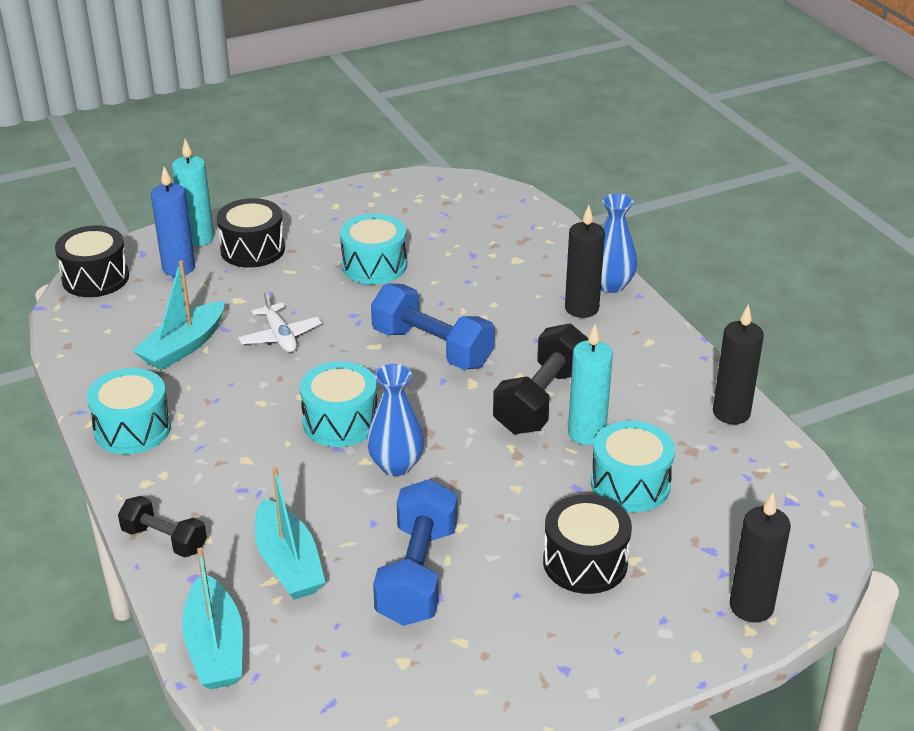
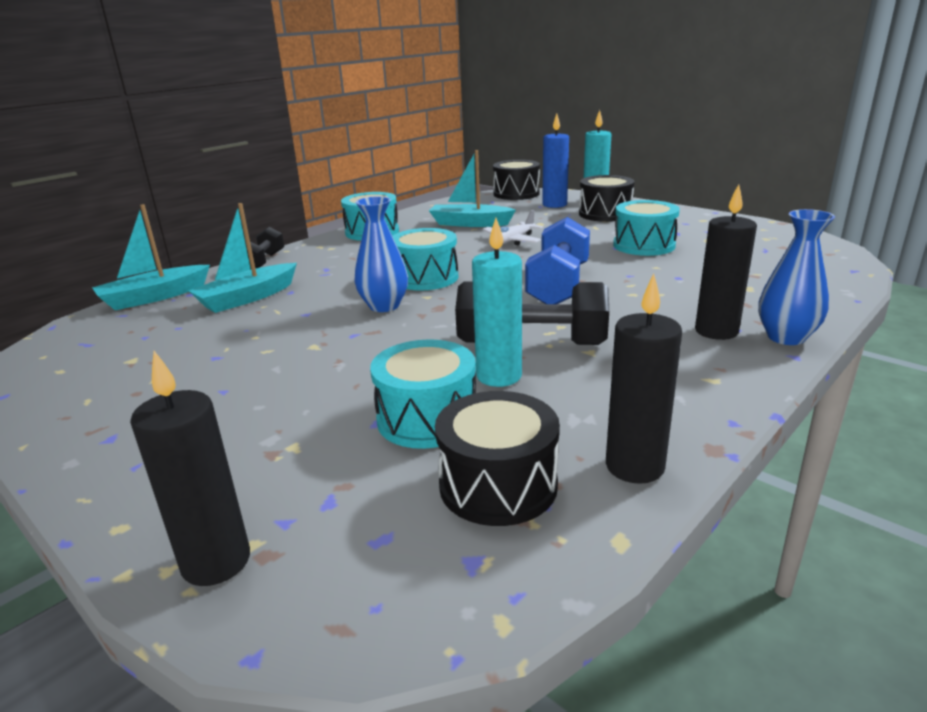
camera: 70 degrees right, 10 degrees down
(417, 574) = (244, 342): blue dumbbell -> none
(585, 562) = (279, 417): black drum -> black drum (498, 485)

